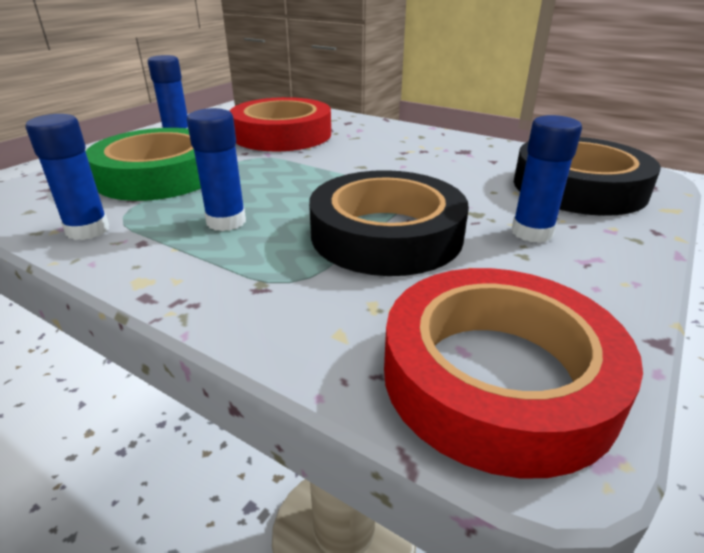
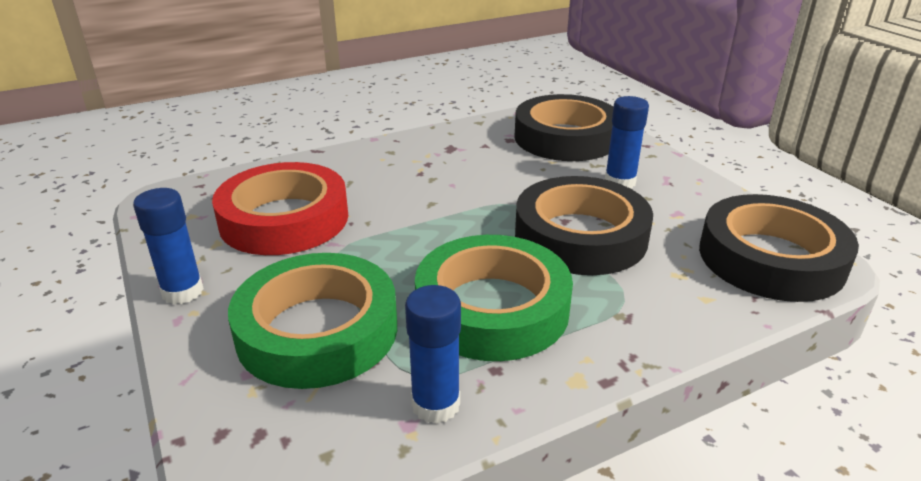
camera: 60 degrees left, 0 degrees up
(226, 222) = (492, 308): blue glue stick -> green tape
(497, 377) = (771, 258): red tape -> black tape

